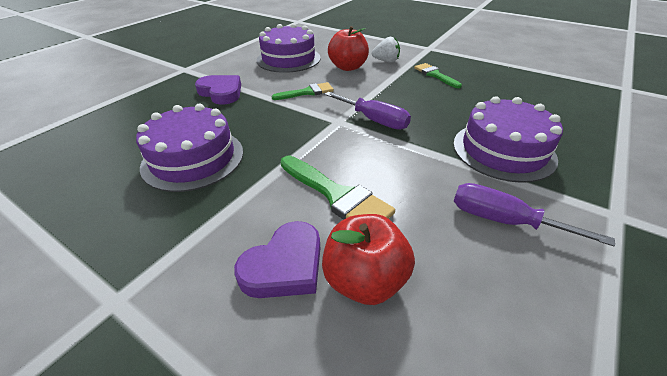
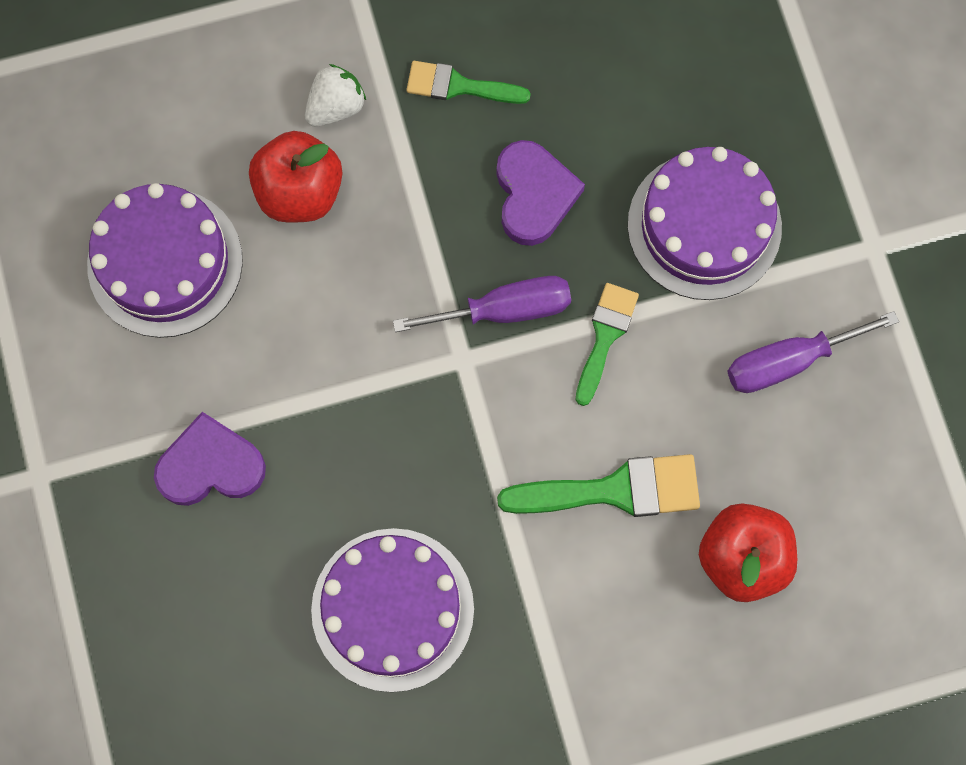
camera: 50 degrees left, 35 degrees up
(285, 266) = (668, 615): purple heart -> purple heart (534, 195)
(307, 92) = (334, 333): green brush -> green brush (605, 336)

